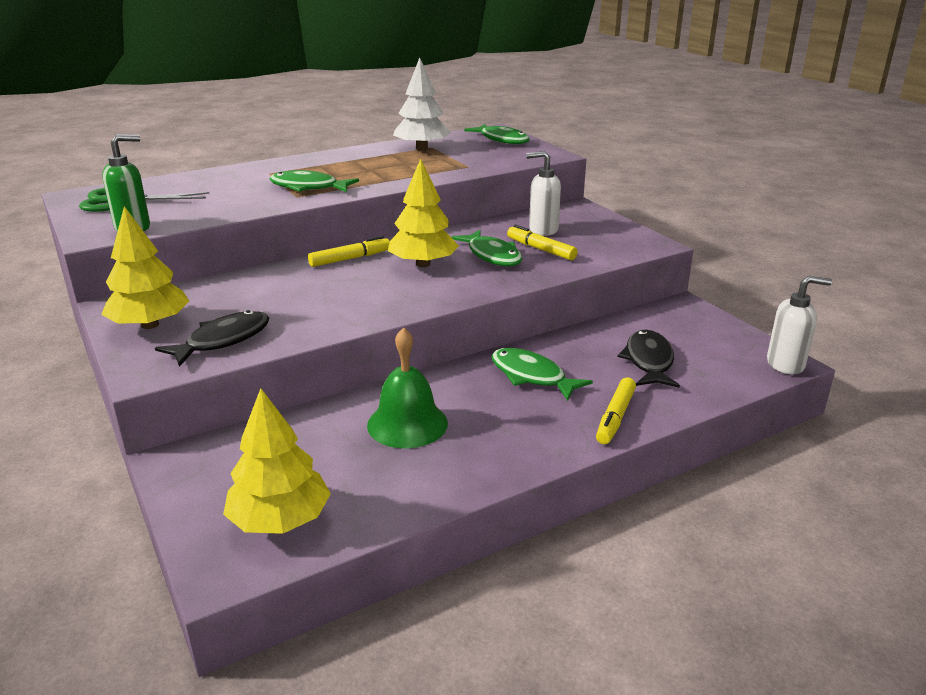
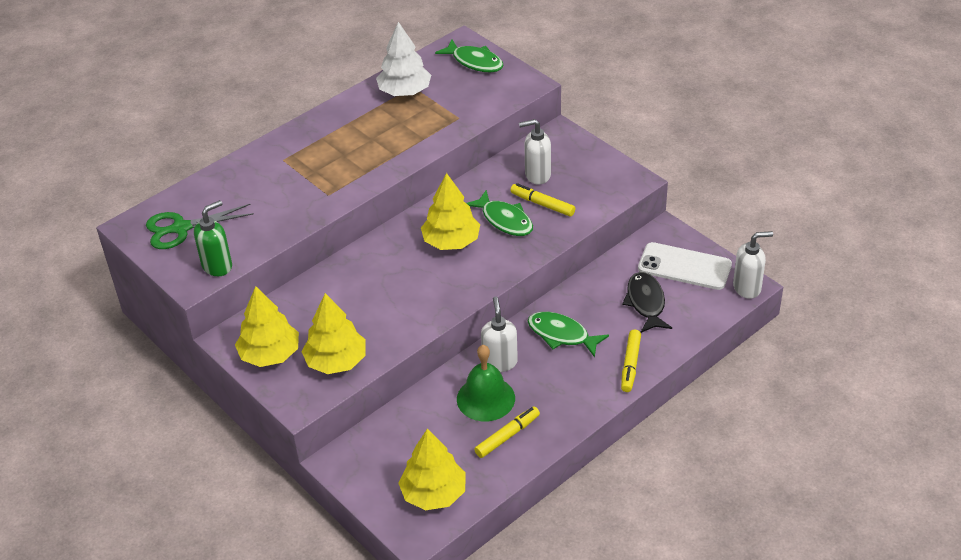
camera: 10 degrees left, 15 degrees up
(223, 340) = (336, 361): black fish -> yellow tree
(308, 187) = (331, 179): green fish -> none
(349, 259) = (387, 245): yellow marker -> yellow marker (507, 436)
(442, 391) = (500, 362): none -> white soap dispenser
(704, 336) = (684, 267): none -> white phone

